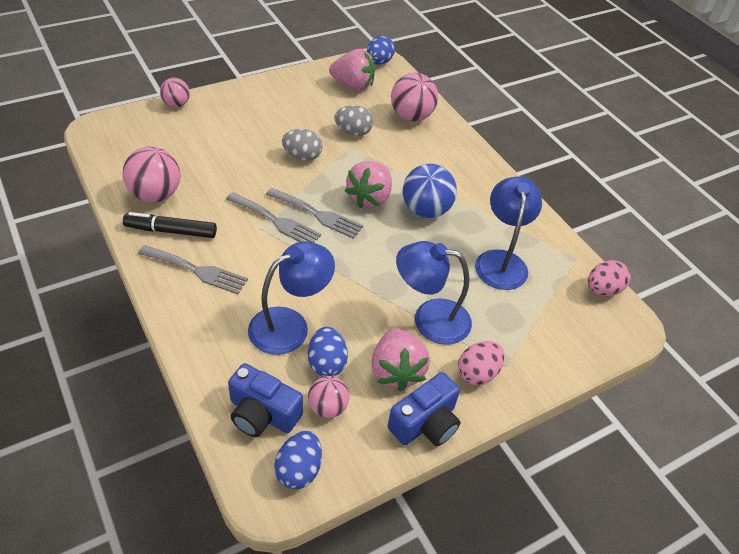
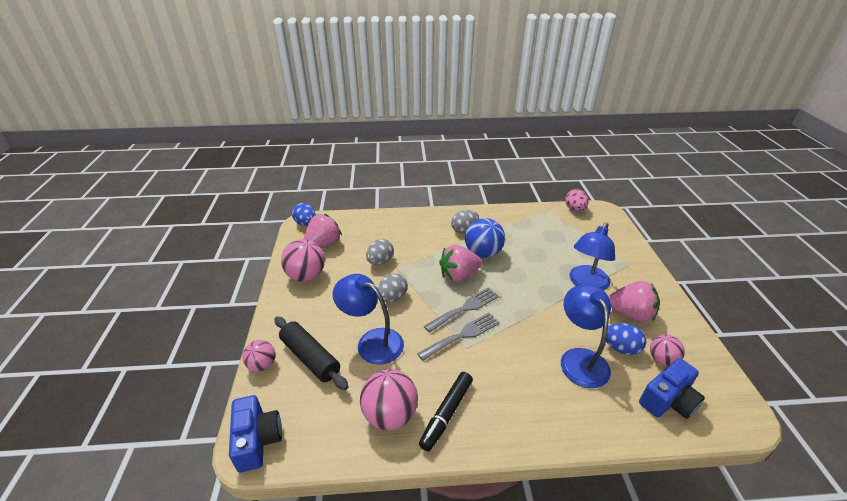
camera: 60 degrees left, 10 degrees down
(197, 128) = (310, 358): none -> black rolling pin
(197, 270) = (504, 405): grey fork -> none
(299, 470) = (719, 392): blue egg -> none
(369, 198) = (458, 275): pink strawberry -> pink strawberry turned 105 degrees clockwise
(411, 116) = (381, 228): pink ball -> pink ball (306, 276)
(425, 423) = (675, 314): blue camera -> blue camera (257, 440)
(460, 184) = (464, 230): none -> grey egg
(477, 373) = (634, 278): pink egg -> none
(501, 261) = (541, 237): blue lamp -> blue lamp (372, 341)

